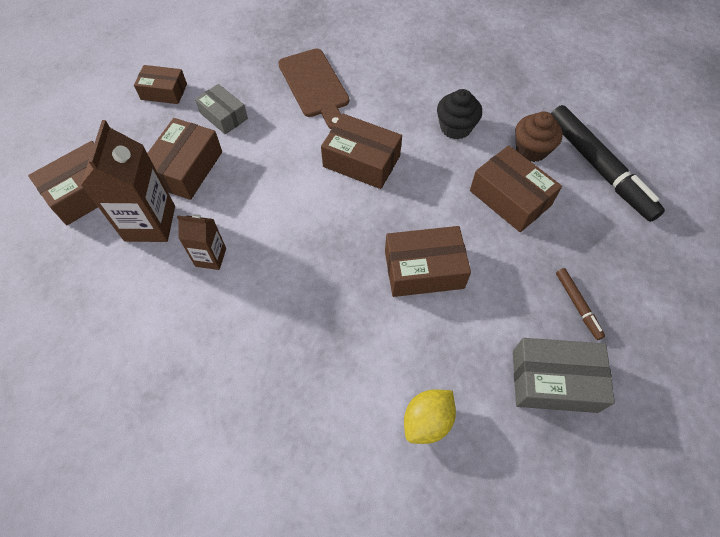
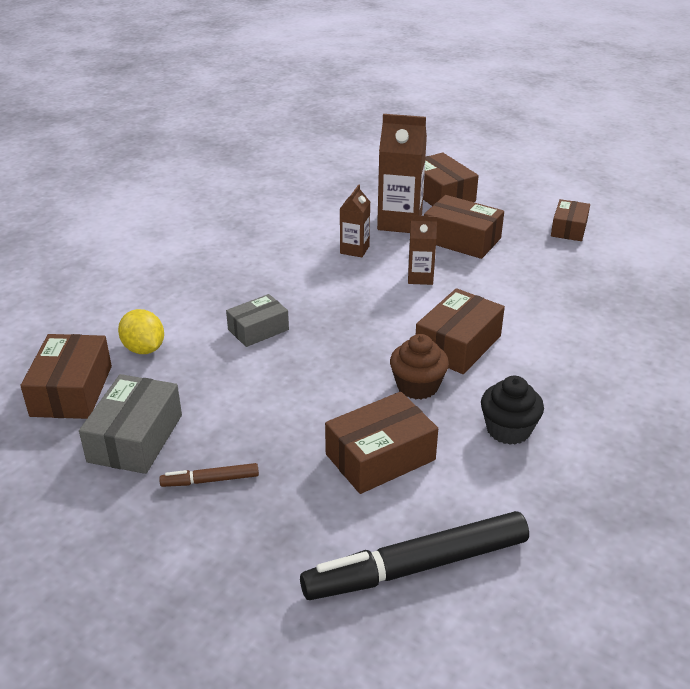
camera: 100 degrees right, 25 degrees down
(224, 116) = (533, 261): grey box -> grey box (258, 330)
(260, 195) = (420, 277): none -> brown carton
(315, 86) = (583, 322): brown cutting board -> none
(424, 269) = (299, 370): brown box -> brown box (72, 391)
(531, 149) = (461, 498): brown cupcake -> brown cupcake (417, 386)

